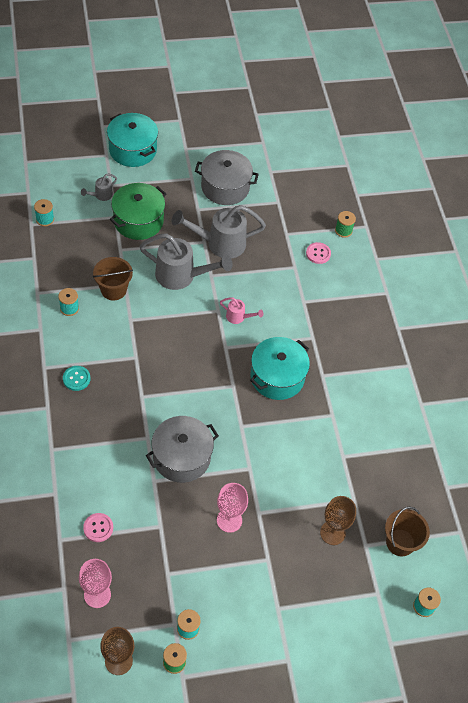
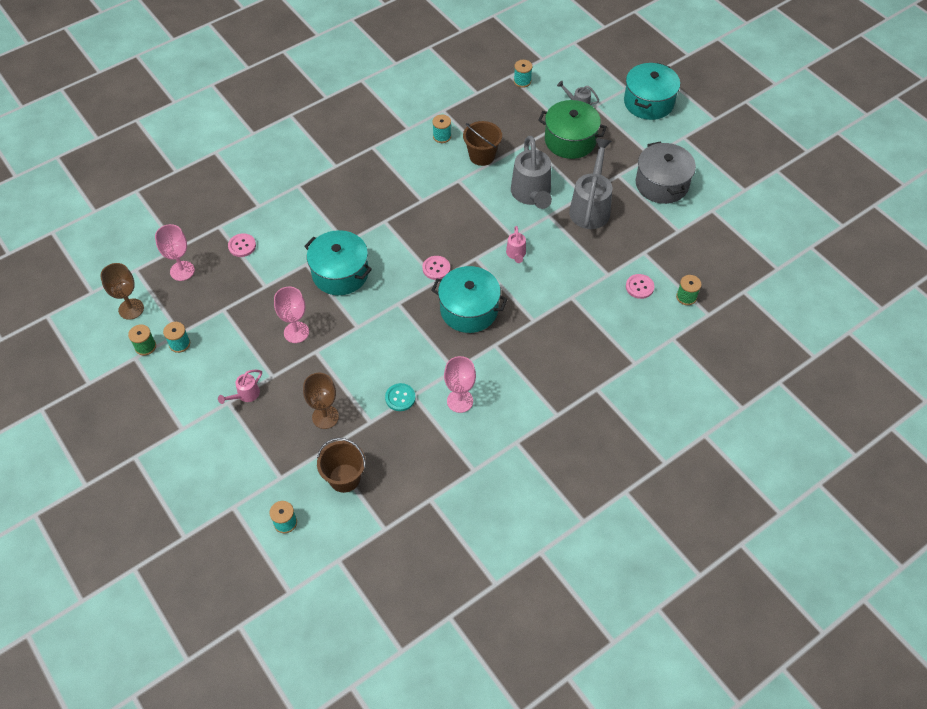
camera: 70 degrees right, 0 degrees up
(76, 379) = (374, 171): turquoise button -> turquoise button (400, 398)
(181, 457) = (340, 273): grey pot -> turquoise pot
(220, 243) = (591, 207): grey watering can -> grey watering can turned 45 degrees clockwise
(220, 381) = (436, 268): none -> pink button
(277, 590) = (245, 395): none -> pink watering can
(365, 425) = (460, 401): none -> pink goblet

